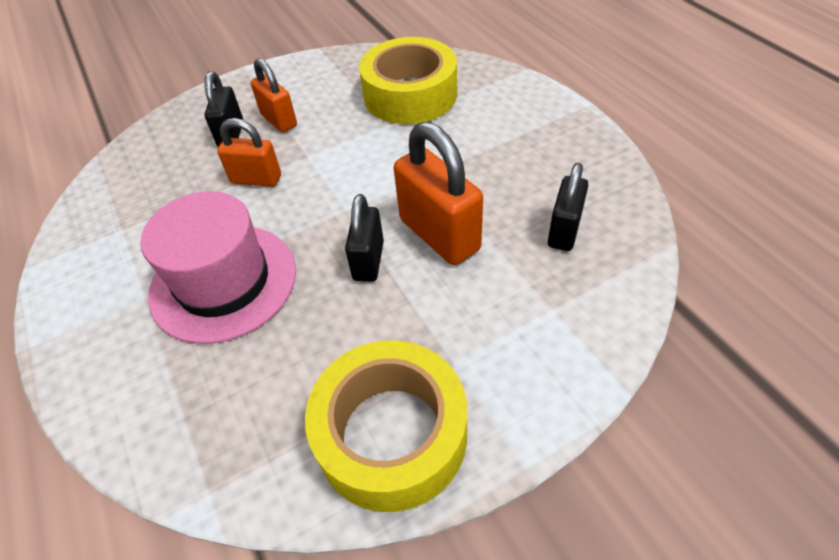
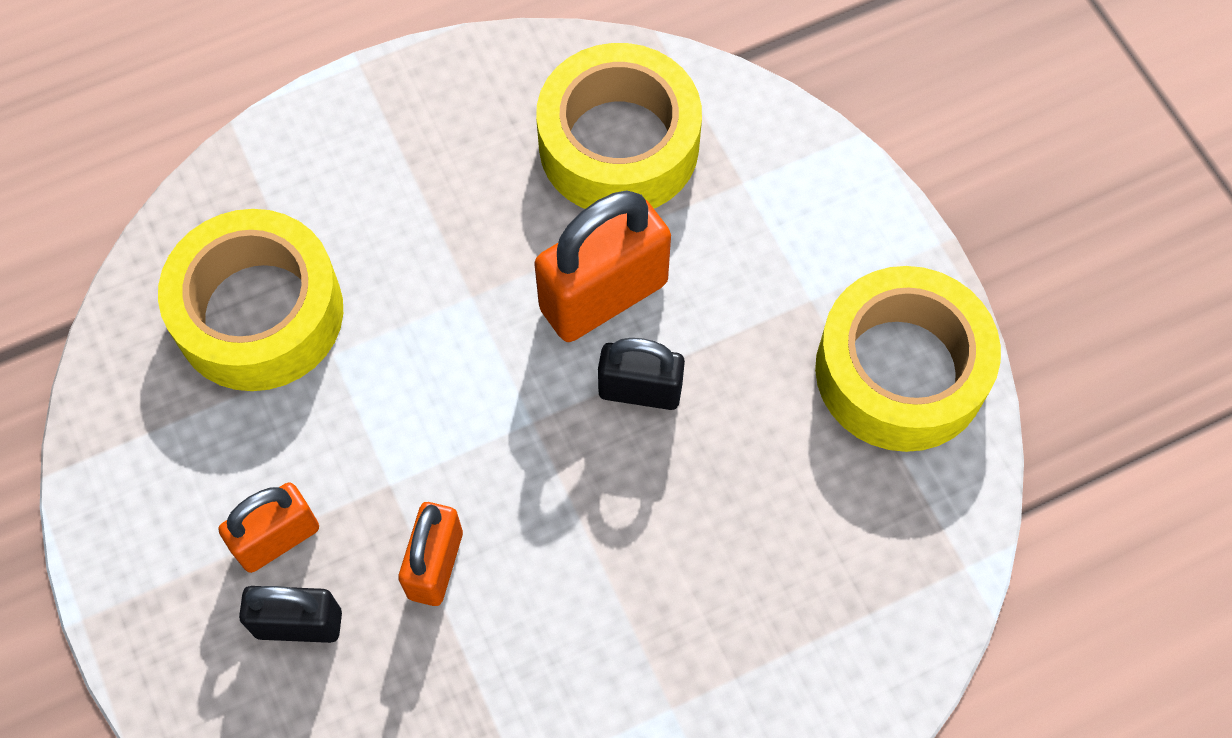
camera: 90 degrees left, 15 degrees up
(223, 282) = (655, 591): pink hat -> none
(564, 231) = (619, 145): black padlock -> yellow tape

